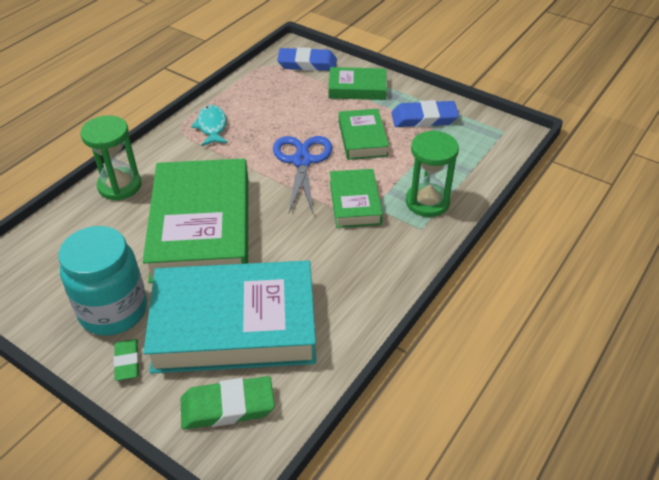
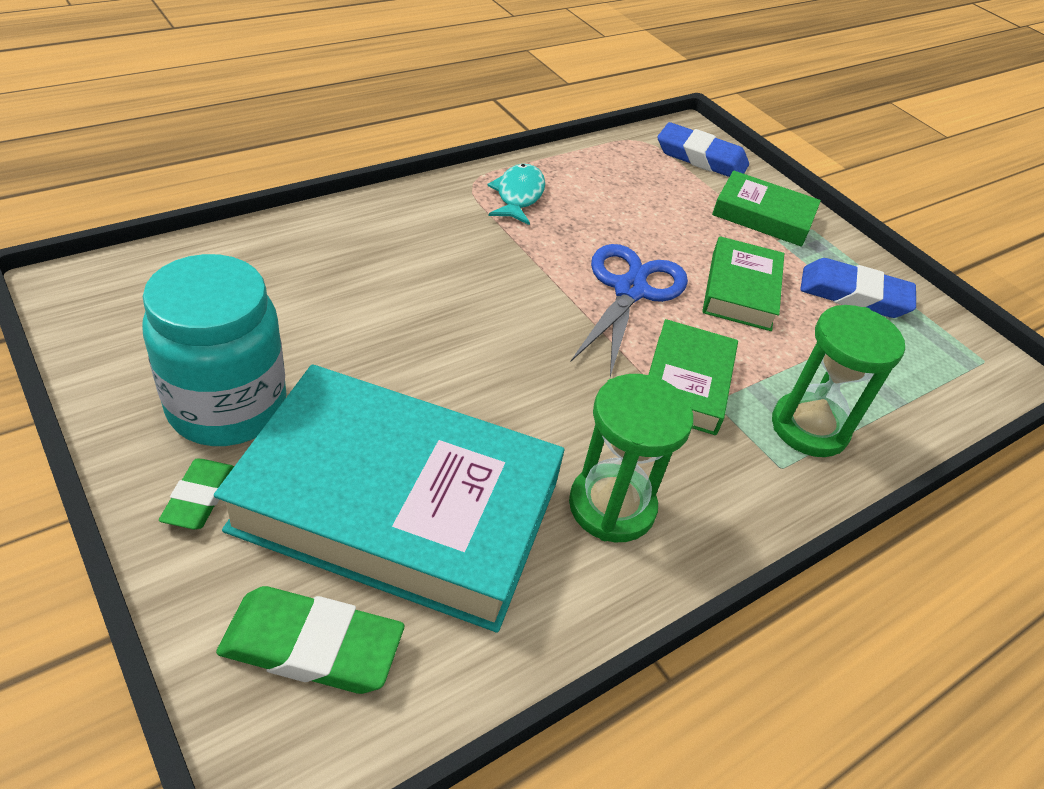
camera: 15 degrees right, 0 degrees up
(120, 186) = (343, 230): green hourglass -> green hourglass (612, 506)
(202, 228) = (428, 333): green book -> none

